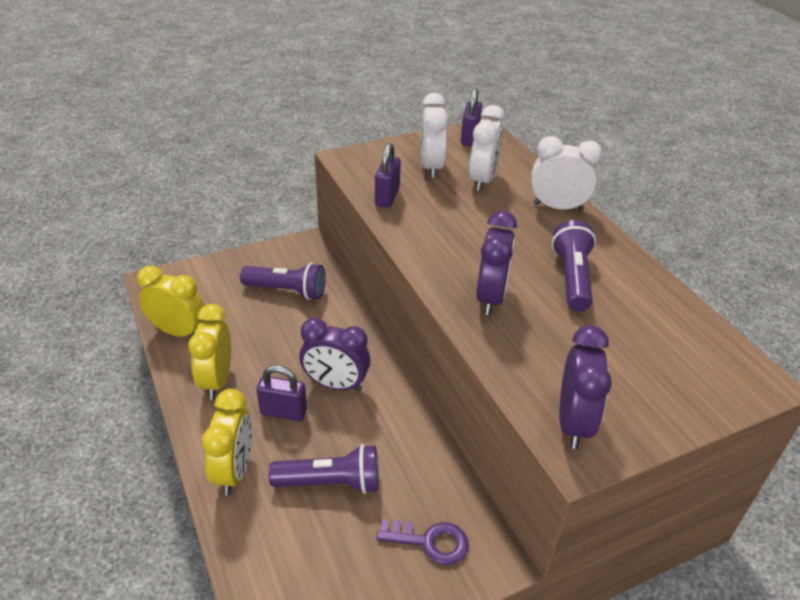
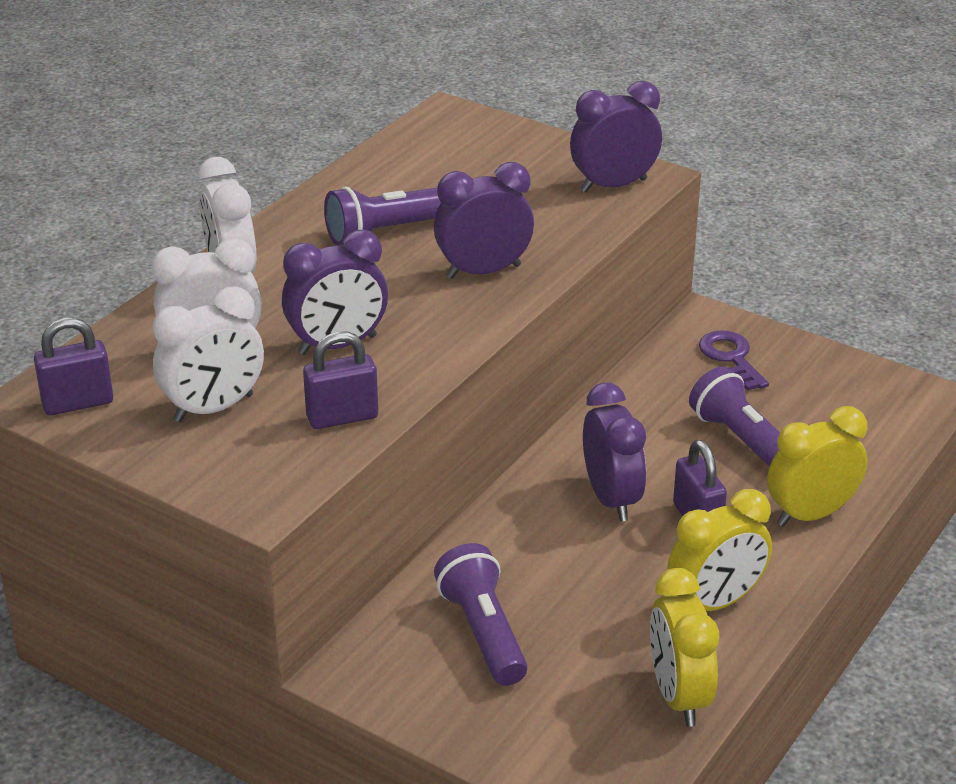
camera: 120 degrees left, 5 degrees down
(454, 217) = (337, 345): none -> purple clock

